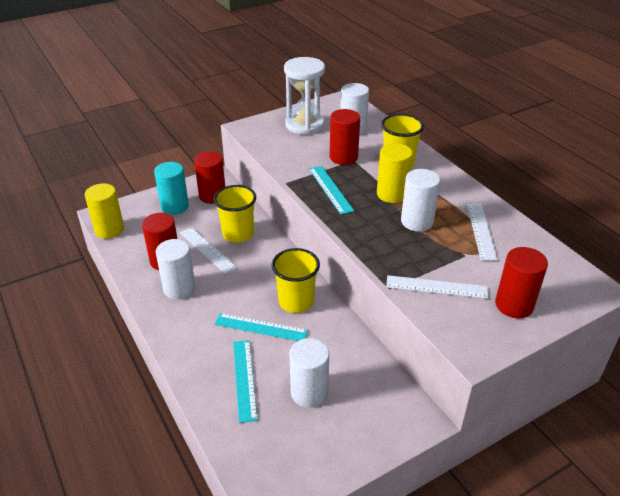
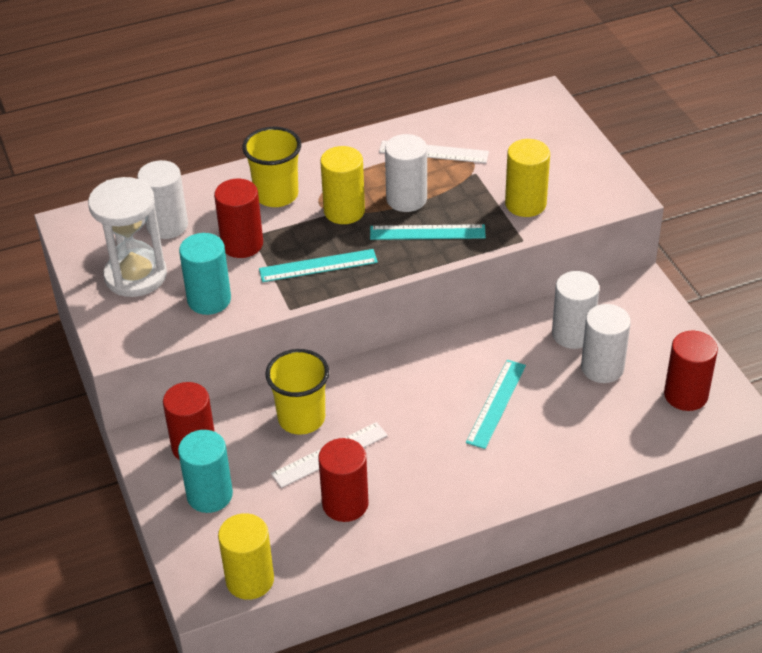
camera: 80 degrees left, 5 degrees up
(179, 288) = (409, 486): white cylinder -> white cylinder (572, 334)
(244, 379) = (579, 423): turquoise ruler -> turquoise ruler (427, 232)
(288, 152) = (209, 300): none -> turquoise cylinder
(296, 302) = (455, 366): yellow cup -> none
(436, 287) = (525, 204): white ruler -> yellow cylinder
(514, 305) = (560, 155): red cylinder -> red cylinder (685, 395)

